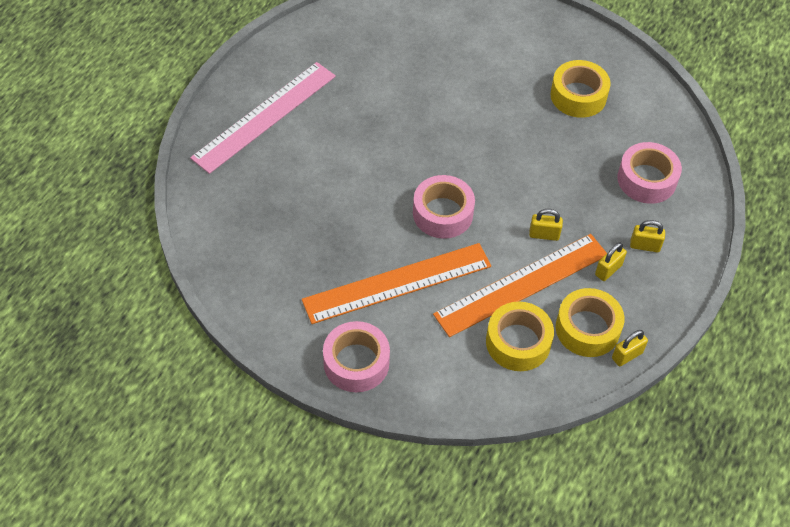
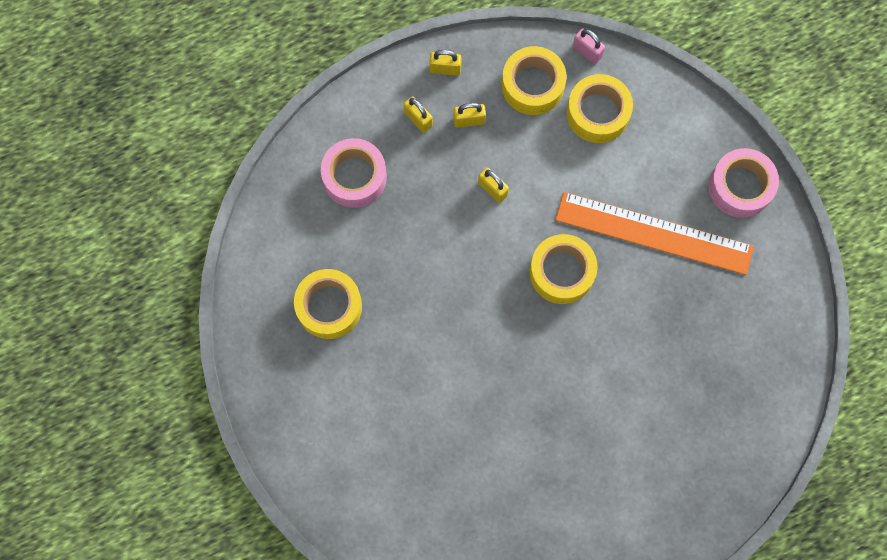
camera: 140 degrees left, 20 degrees up
(265, 116) = (645, 501): pink ruler -> none
(442, 213) = (562, 272): pink tape -> yellow tape
(522, 284) = (551, 158): orange ruler -> none
(571, 385) = (587, 51): none -> pink padlock
(627, 355) = (522, 43): yellow padlock -> yellow padlock (445, 69)

